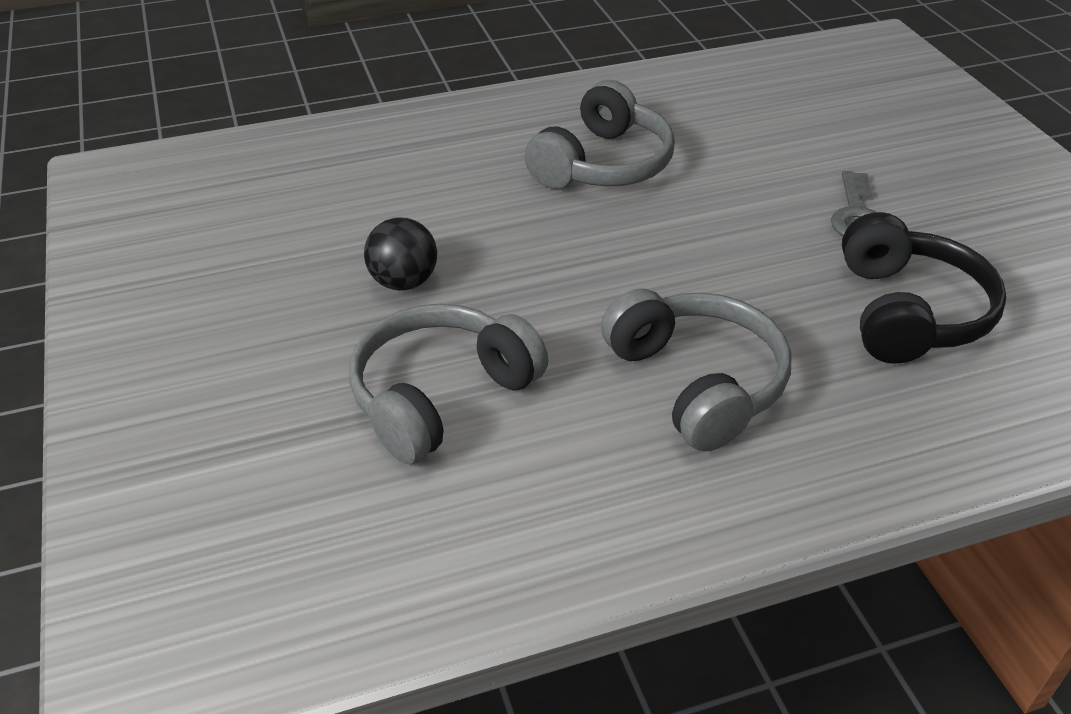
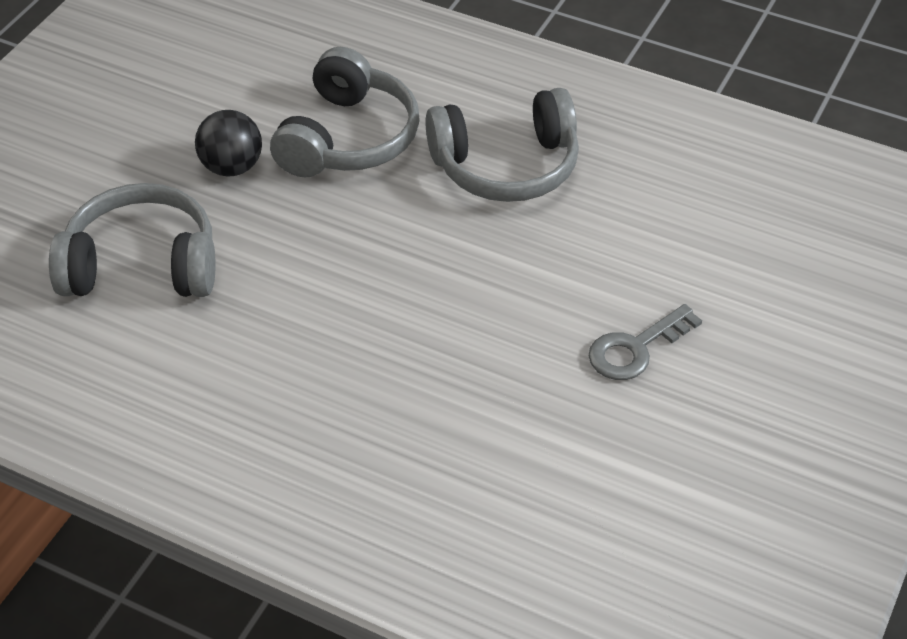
camera: 45 degrees right, 5 degrees up
(697, 382) = (302, 379): grey headphones -> grey headphones (348, 138)
(908, 312) = (535, 450): black headphones -> none

